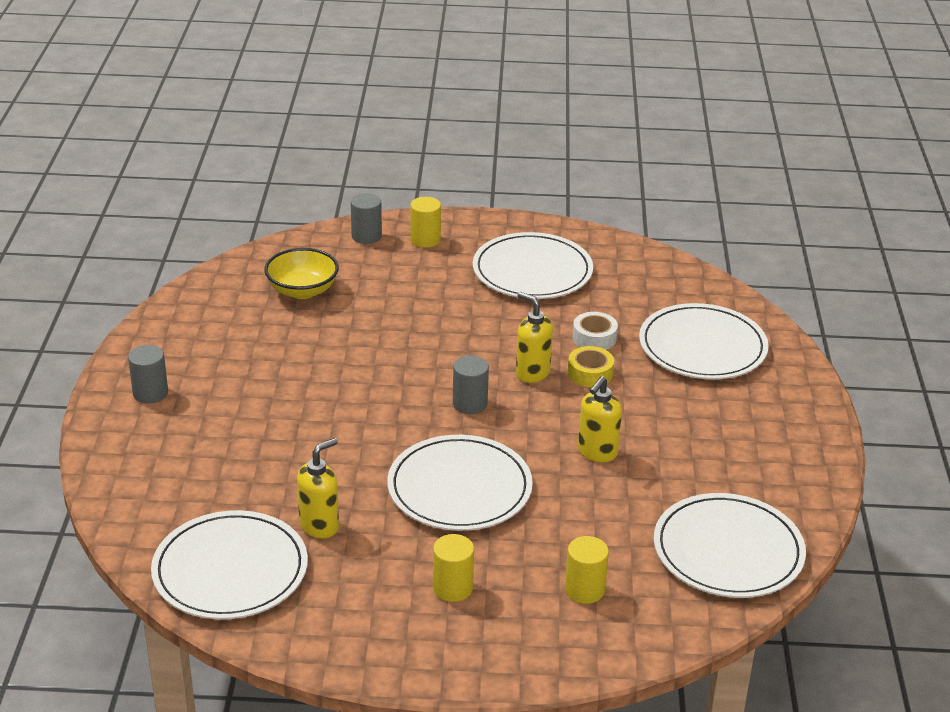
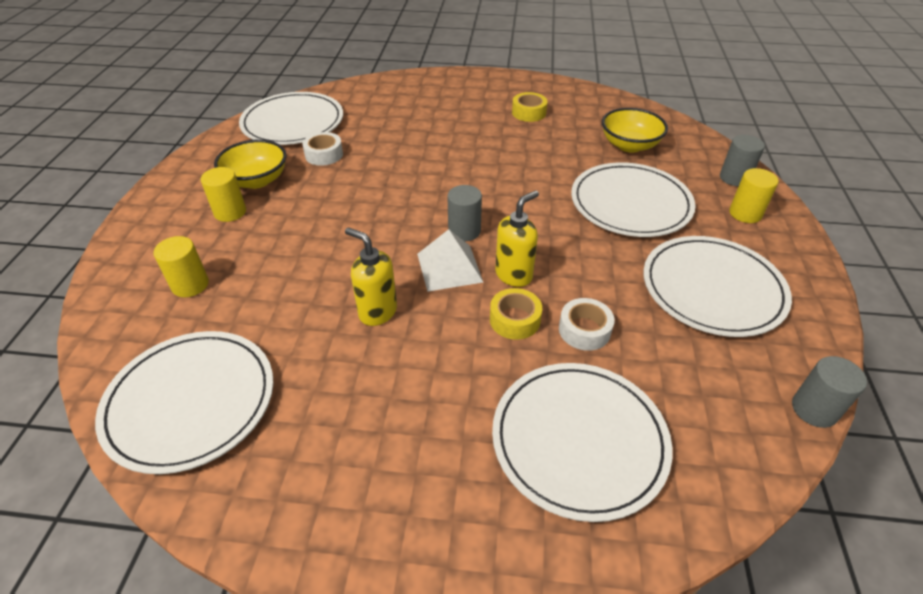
camera: 95 degrees right, 10 degrees up
(150, 393) = (485, 89): grey cylinder -> grey cylinder (814, 409)
(220, 357) = (529, 113): none -> yellow tape
(319, 526) = (324, 154): yellow soap dispenser -> white tape
(382, 578) = (257, 180): none -> yellow bowl
(459, 488) = (347, 220): white plate -> white plate (630, 203)
(527, 412) = (449, 267): none -> white pyramid

